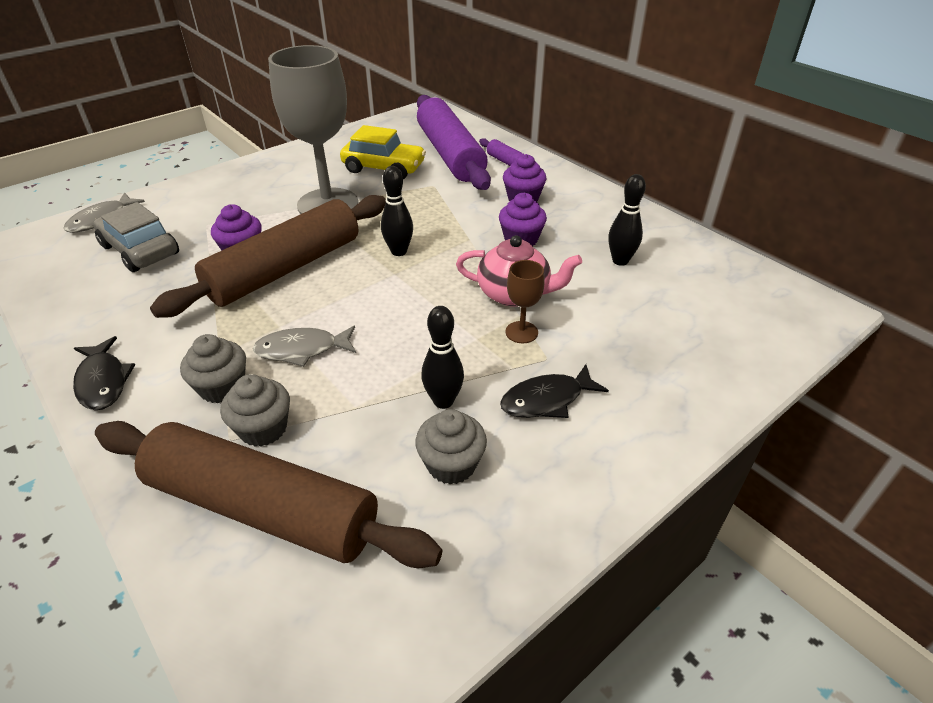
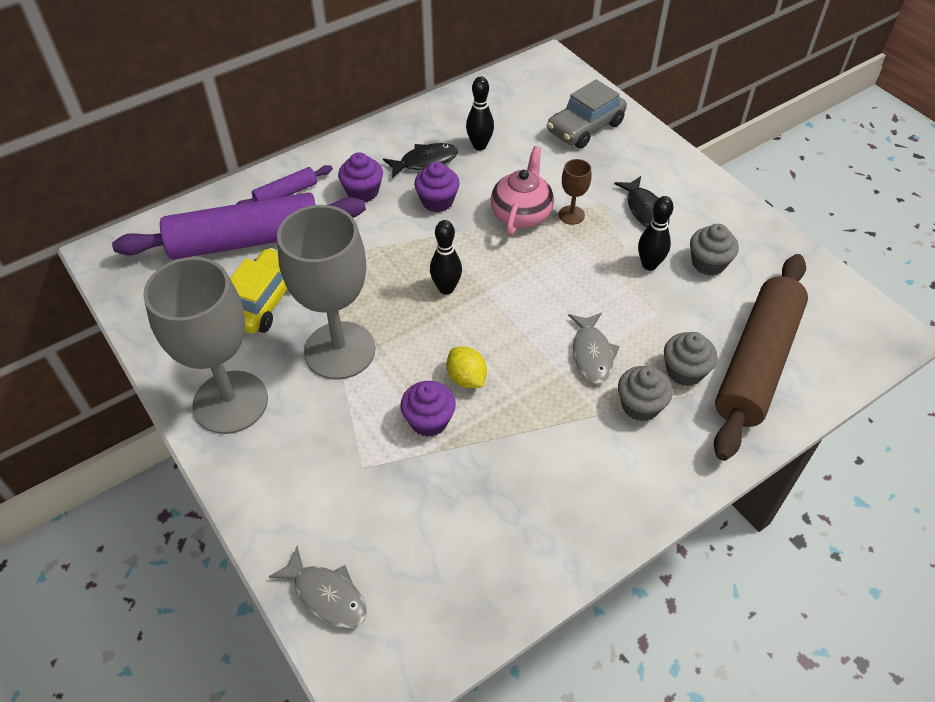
camera: 85 degrees left, 10 degrees up
(103, 381) = (636, 501): black fish -> black fish (425, 161)
(140, 250) = (410, 527): grey car -> grey car (585, 127)
(284, 167) = (230, 402): none -> grey goblet
(285, 269) = (466, 378): brown rolling pin -> yellow lemon

